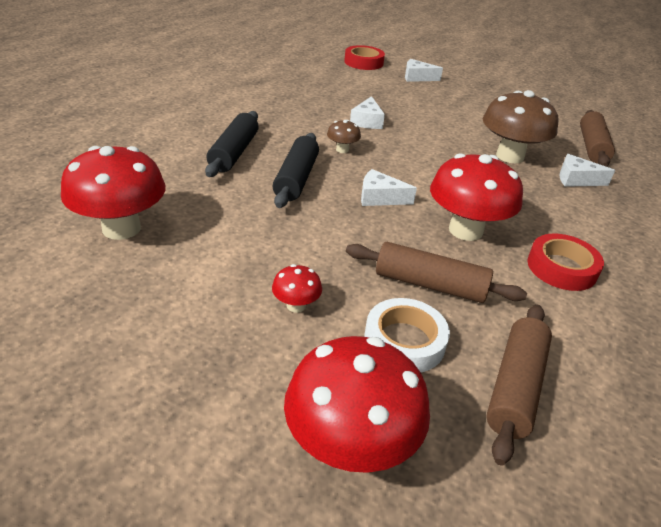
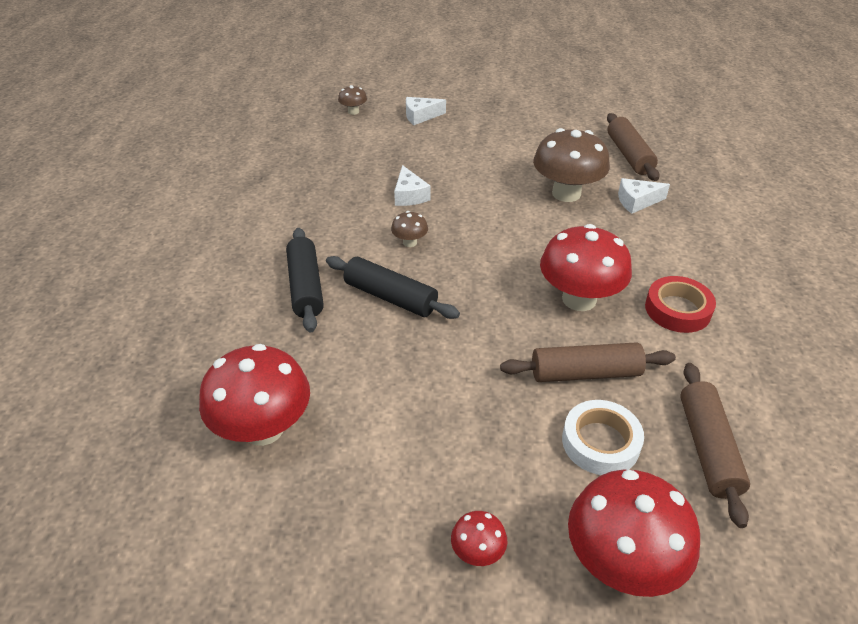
camera: 20 degrees left, 5 degrees up
(296, 179) = (390, 297): black rolling pin -> black rolling pin turned 45 degrees counterclockwise
(296, 305) = (489, 446): red mushroom -> red mushroom (477, 552)
(363, 62) = (353, 111): red tape -> brown mushroom
(379, 198) = (482, 290): white cheese -> none

